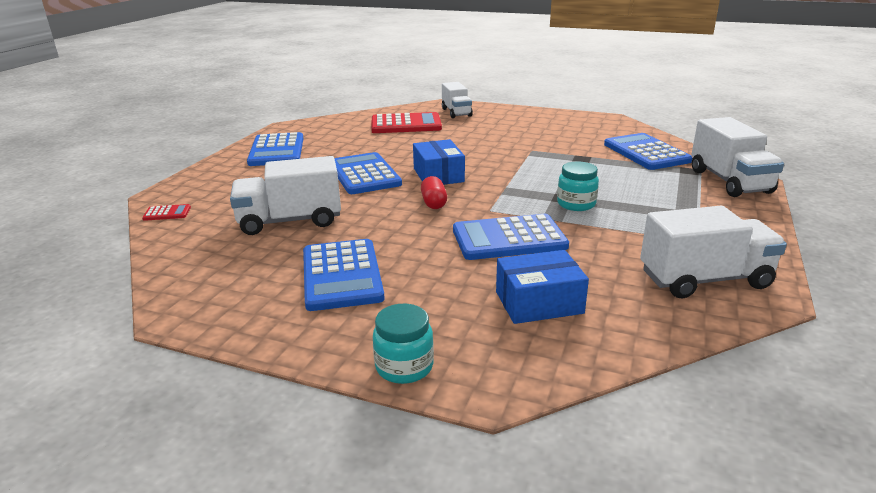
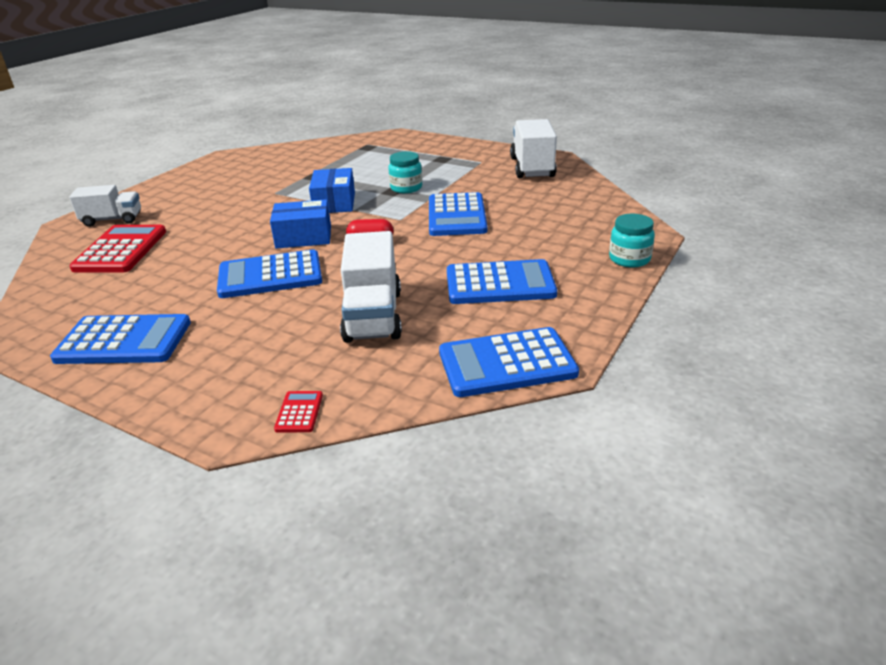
camera: 80 degrees left, 5 degrees up
(539, 302) = (553, 213): blue box -> blue box (334, 203)
(646, 153) = (321, 154): blue calculator -> blue calculator (507, 363)
(729, 181) = (395, 140): white truck -> none

